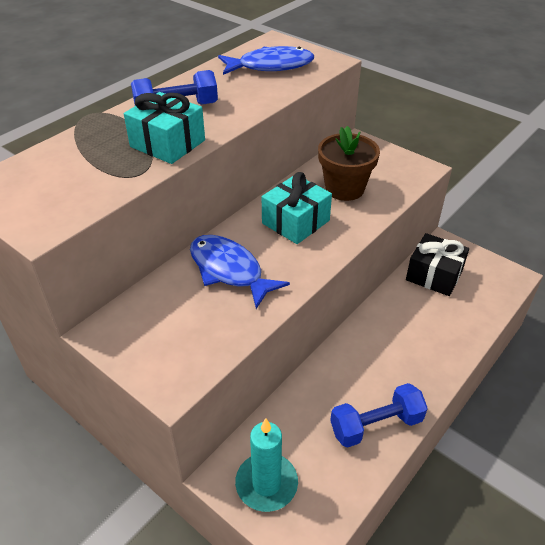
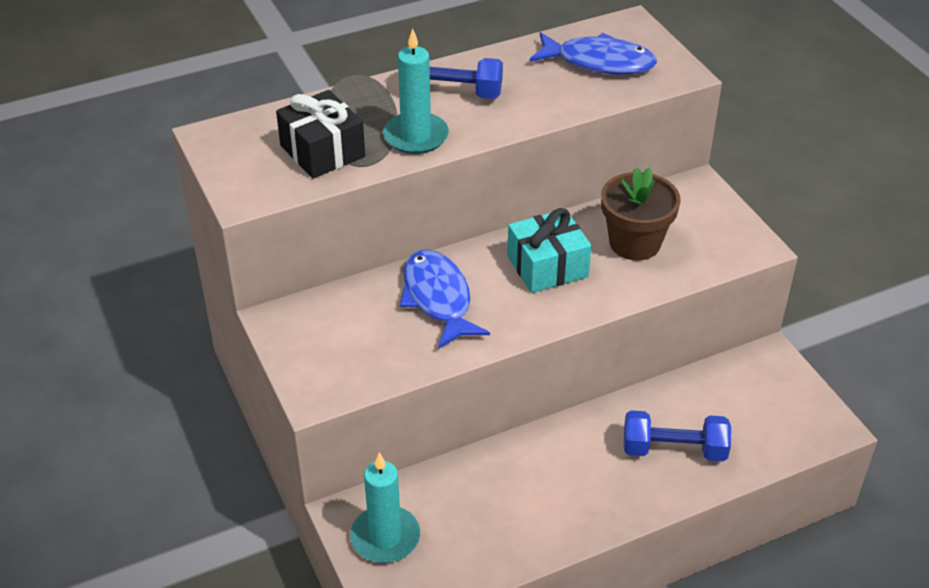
camera: 25 degrees right, 0 degrees up
(167, 143) = (416, 136): turquoise gift -> turquoise candle
(376, 425) = (536, 527): blue dumbbell -> blue dumbbell (674, 450)
(434, 275) = (726, 390): black gift -> black gift (322, 151)

